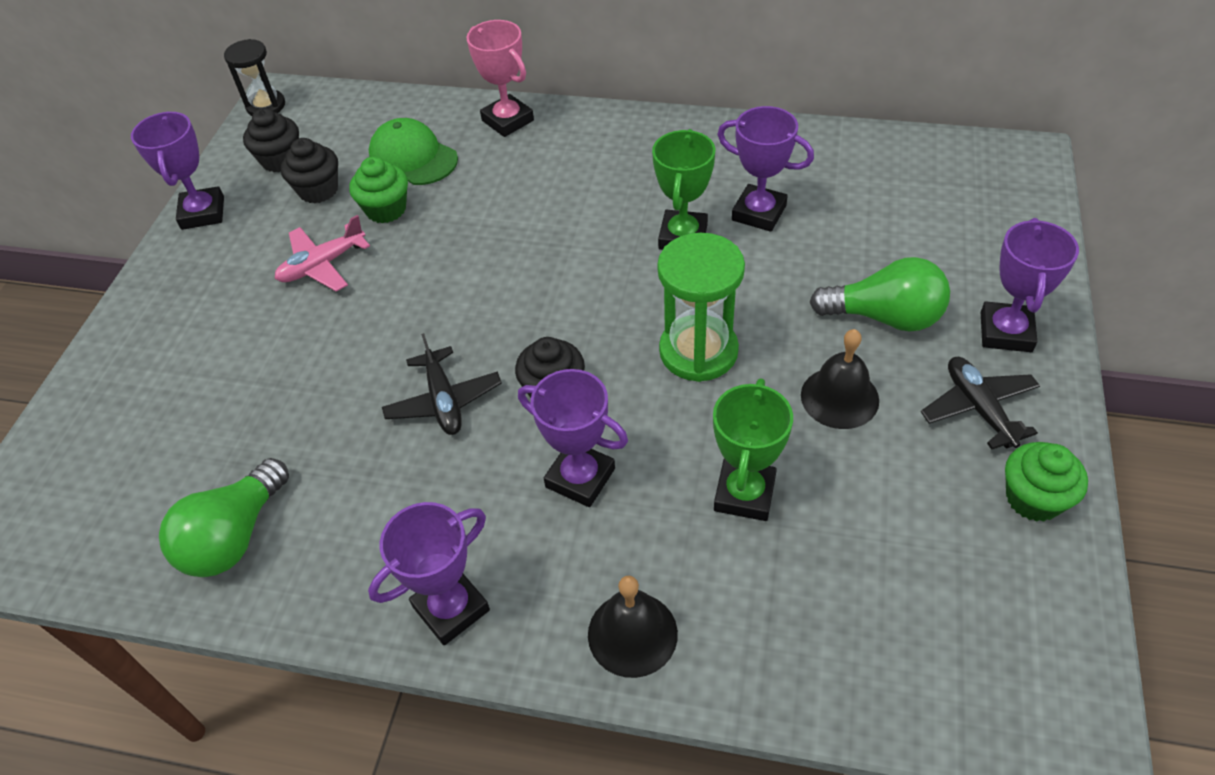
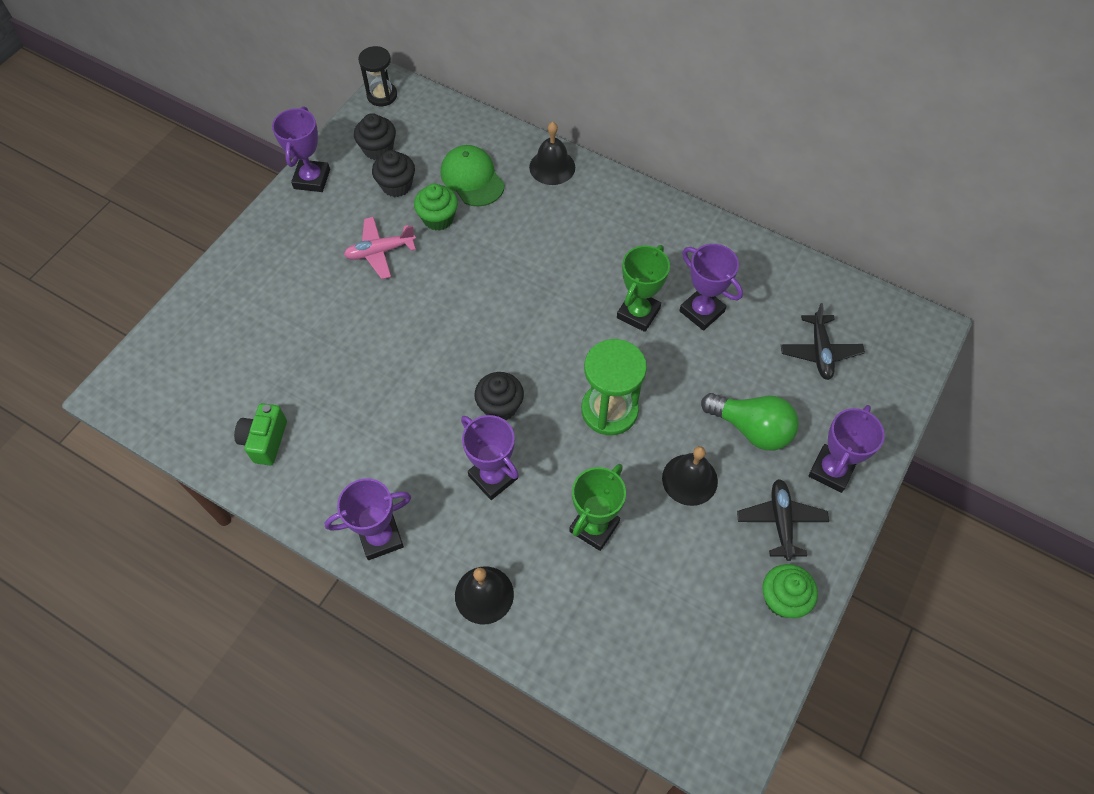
camera: 15 degrees right, 10 degrees up
(234, 537) = (265, 441): green light bulb -> green camera
(444, 401) = (425, 389): black plane -> black plane (819, 352)
(508, 120) = (552, 167): pink trophy -> black bell

